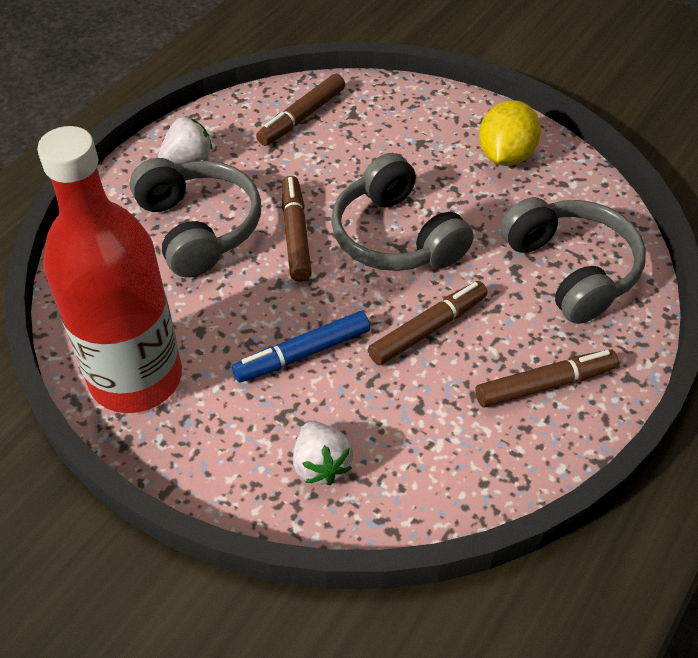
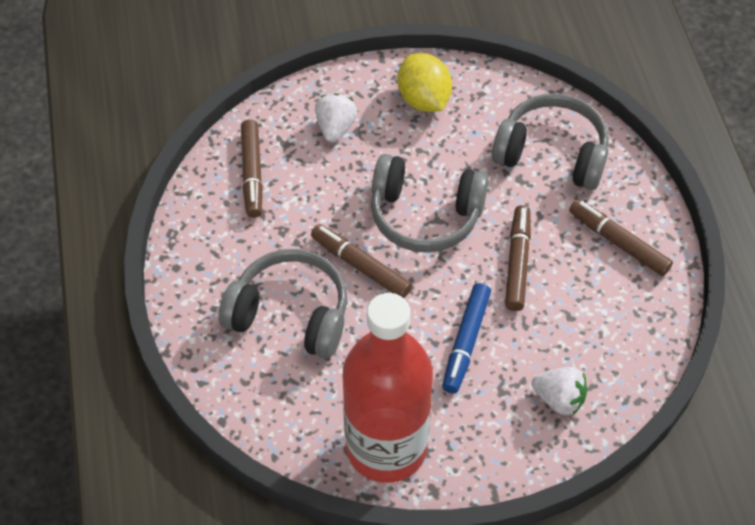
camera: 45 degrees left, 5 degrees up
(188, 159) = (213, 270): white strawberry -> white strawberry (335, 128)
(545, 384) = (618, 242): brown marker -> brown marker turned 75 degrees counterclockwise

